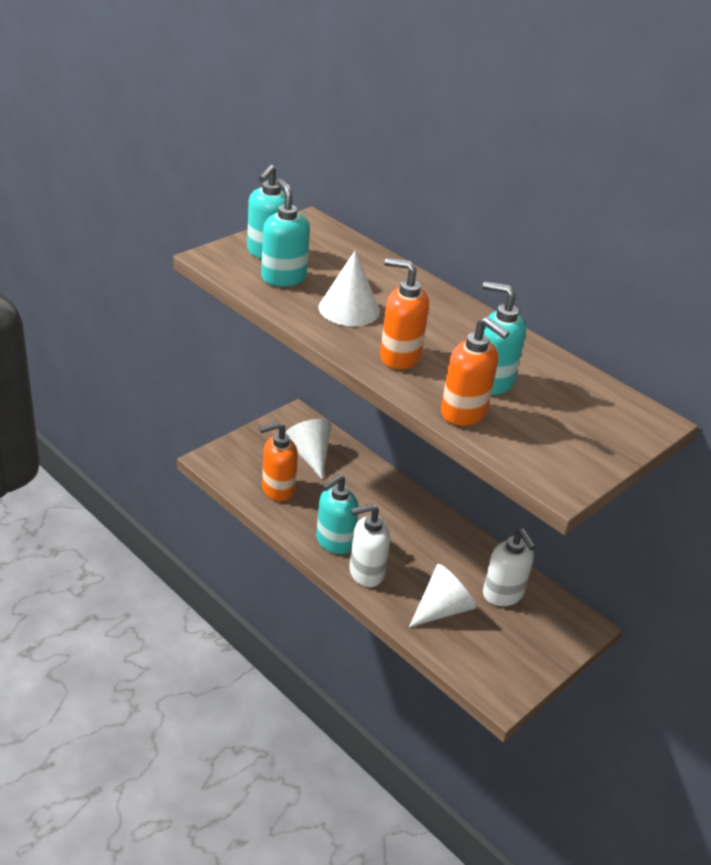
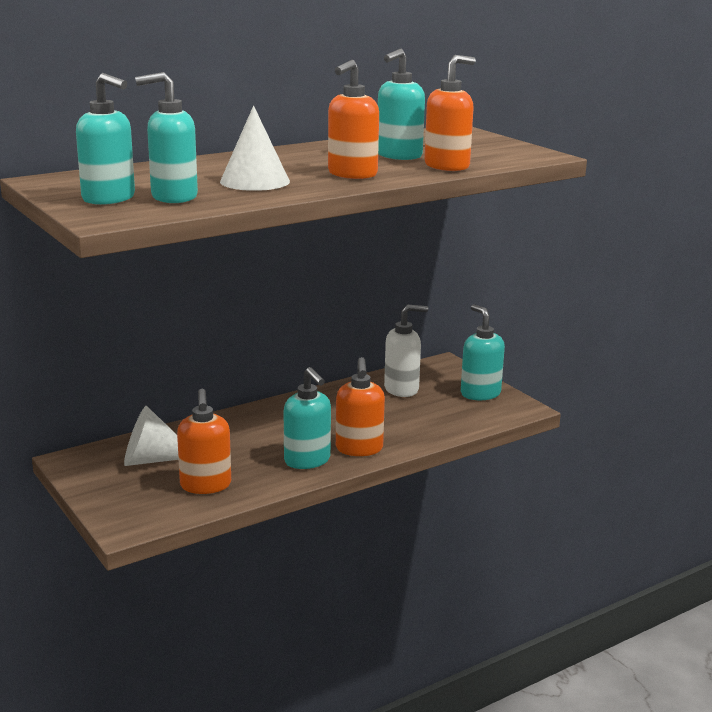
camera: 75 degrees left, 15 degrees down
(366, 573) = (359, 449): white soap dispenser -> orange soap dispenser
(442, 609) = (416, 418): white cone -> none
(521, 658) = (480, 394): none -> turquoise soap dispenser

